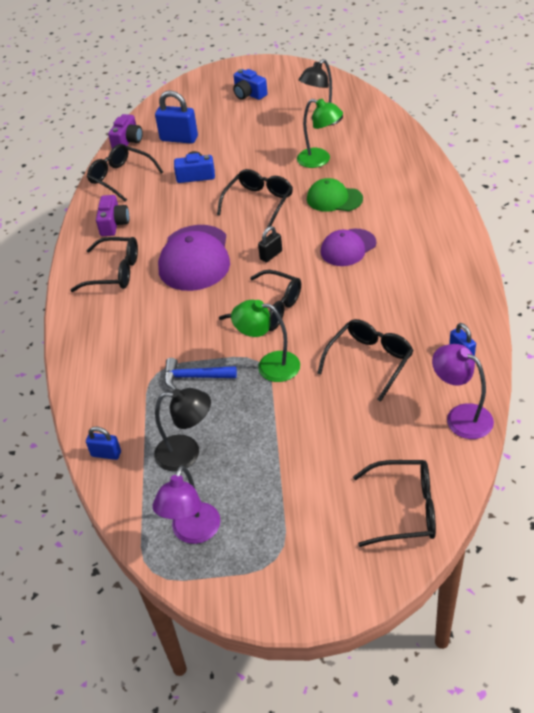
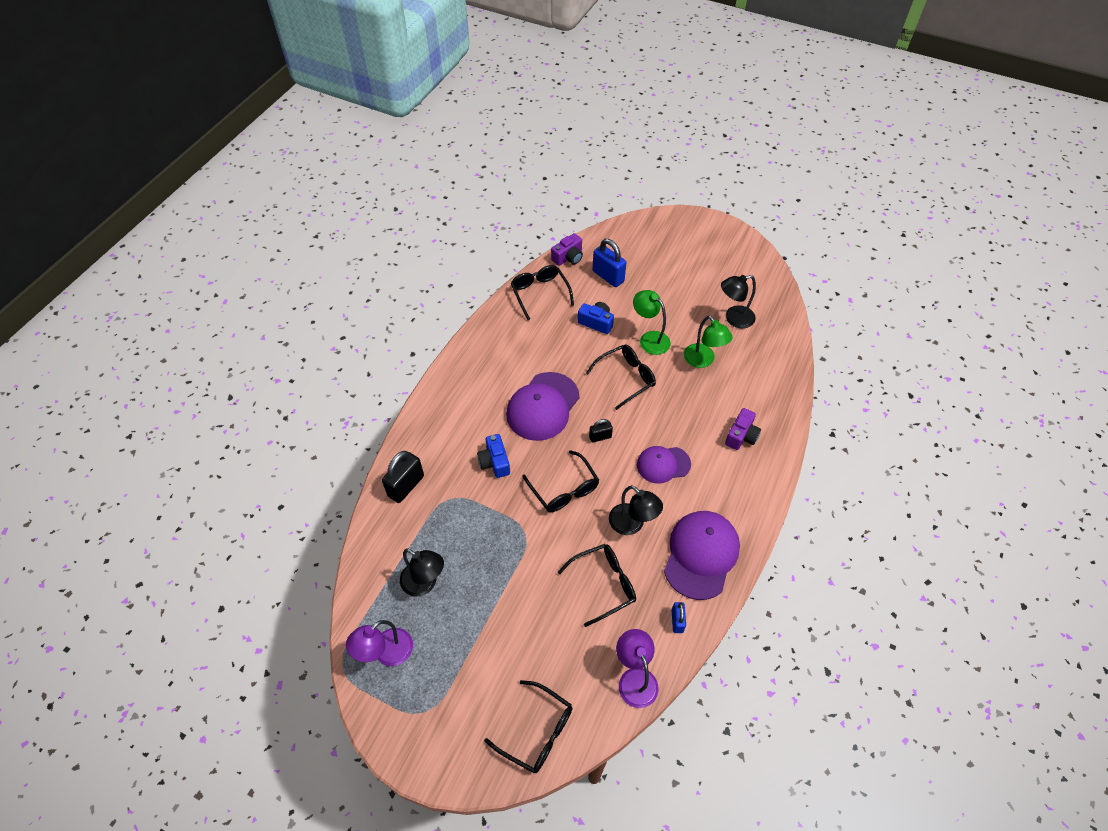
camera: 25 degrees right, 10 degrees up
(101, 385) = (406, 486): none -> black padlock
(106, 454) = (373, 549): blue padlock -> none
(114, 224) = (506, 338): purple camera -> purple camera (741, 436)
(115, 272) = (478, 386): black glasses -> none
(194, 377) = (472, 519): blue hammer -> none
(249, 94) = (693, 257): blue camera -> blue camera (494, 462)
(269, 365) = (530, 542): green lamp -> green lamp (649, 339)
(334, 199) = (686, 408): green cap -> none
(357, 304) = (632, 524): none -> black lamp
(439, 295) = (701, 555): none -> purple cap

